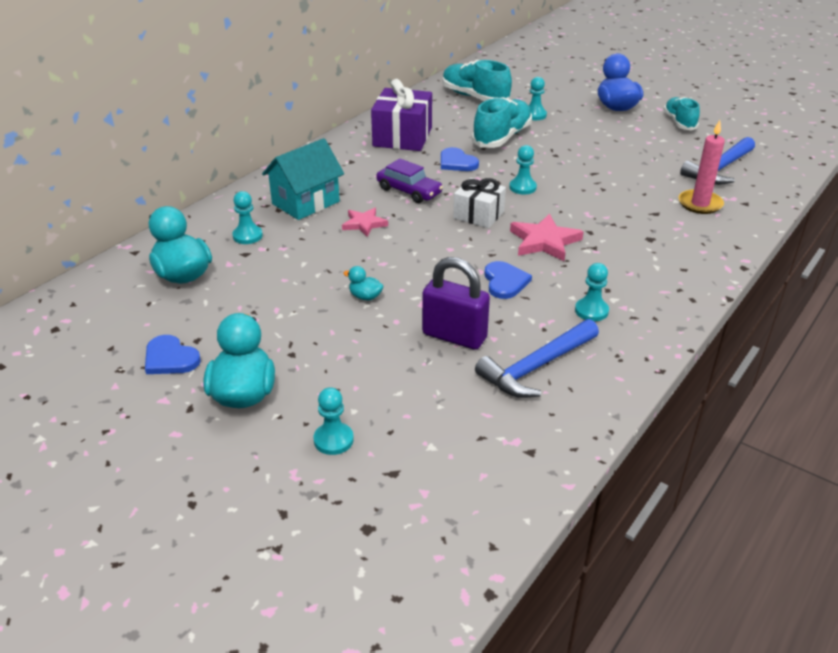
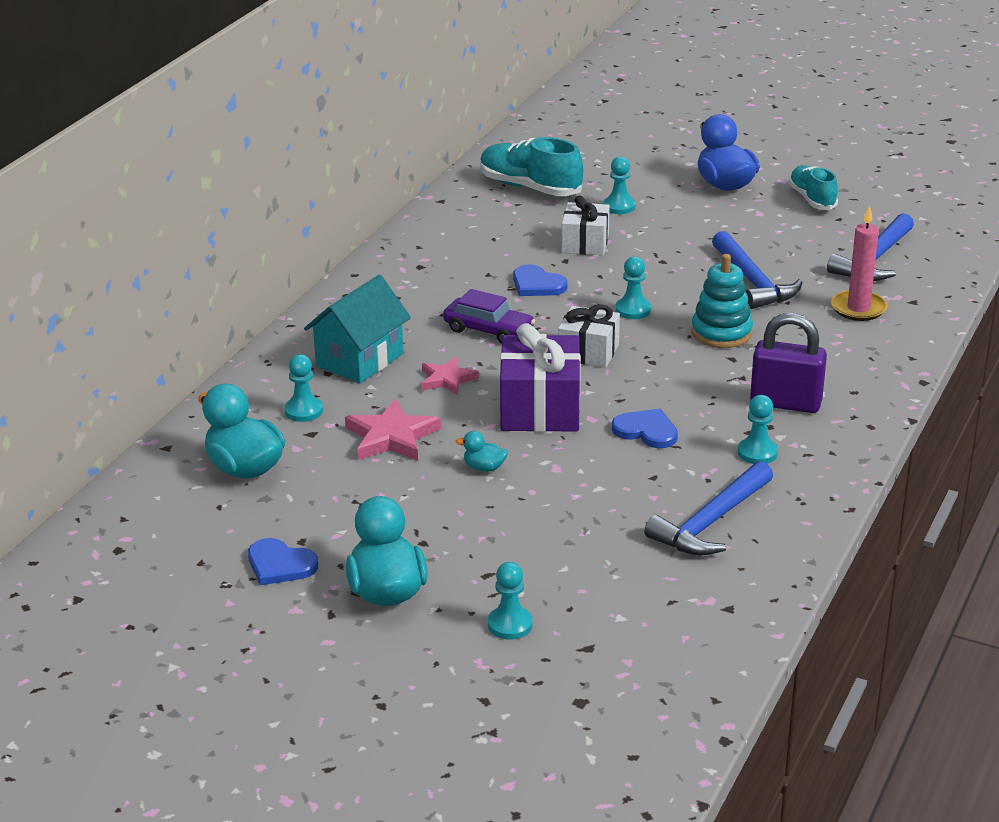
camera: 10 degrees left, 5 degrees down
(402, 137) = (452, 256): purple gift -> purple gift (540, 408)
(454, 336) = (606, 500): purple padlock -> purple padlock (785, 403)
(502, 137) = (585, 243): turquoise shoe -> white gift
(505, 282) = (646, 431): blue heart -> blue heart turned 45 degrees counterclockwise
(544, 241) = (680, 377): pink star -> pink star (391, 437)
(586, 211) = (721, 333): none -> turquoise stacking toy
(620, 176) = (752, 281): none -> blue hammer

